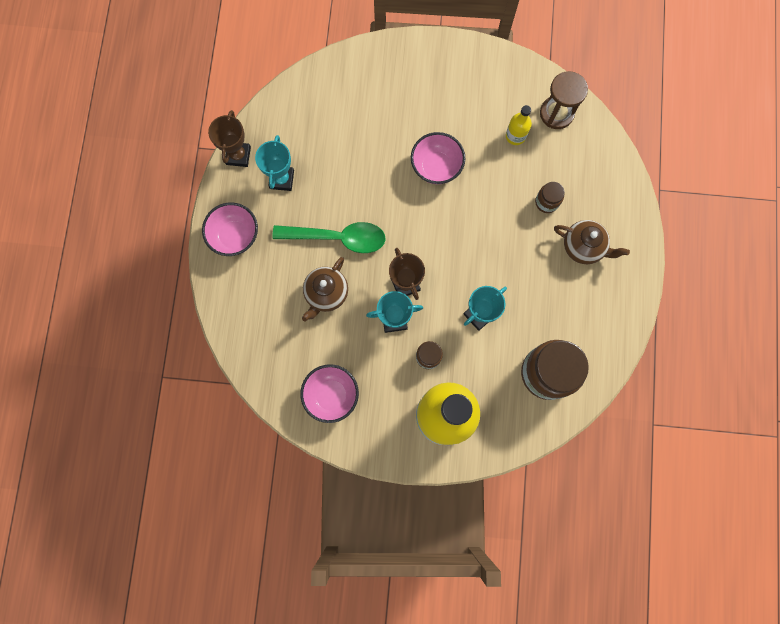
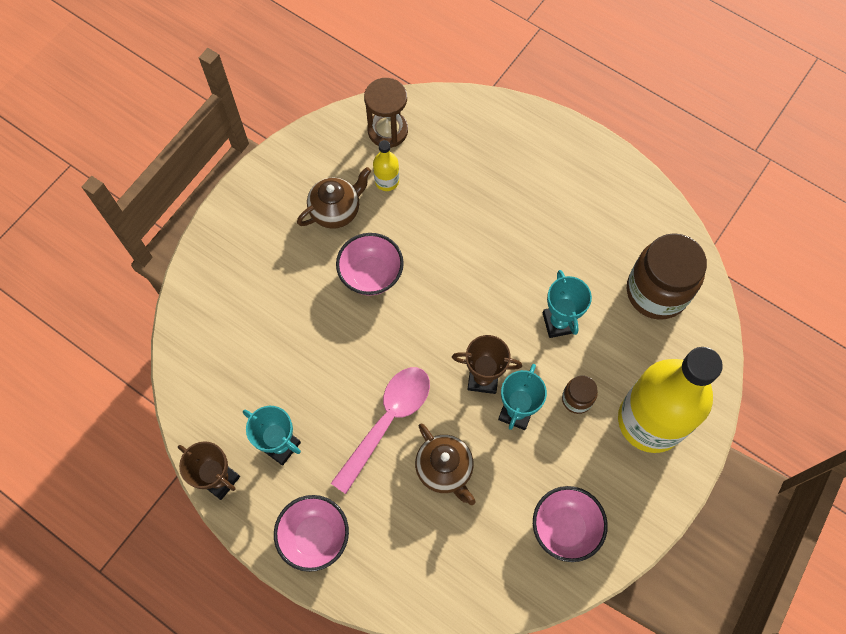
camera: 60 degrees left, 10 degrees down
(337, 238) = (387, 422): green spoon -> pink spoon
(546, 202) = (476, 192): brown jar -> none
(583, 247) = (543, 185): brown teapot -> brown teapot (336, 210)

